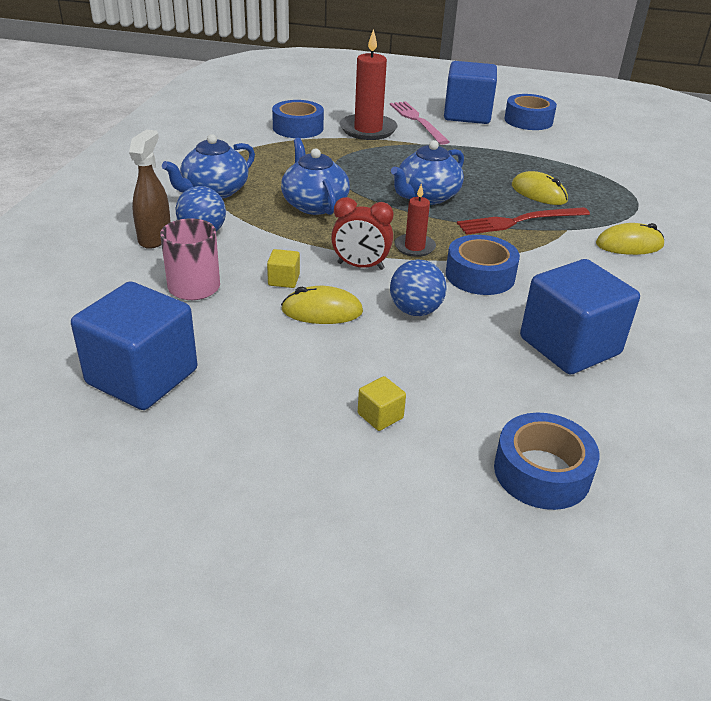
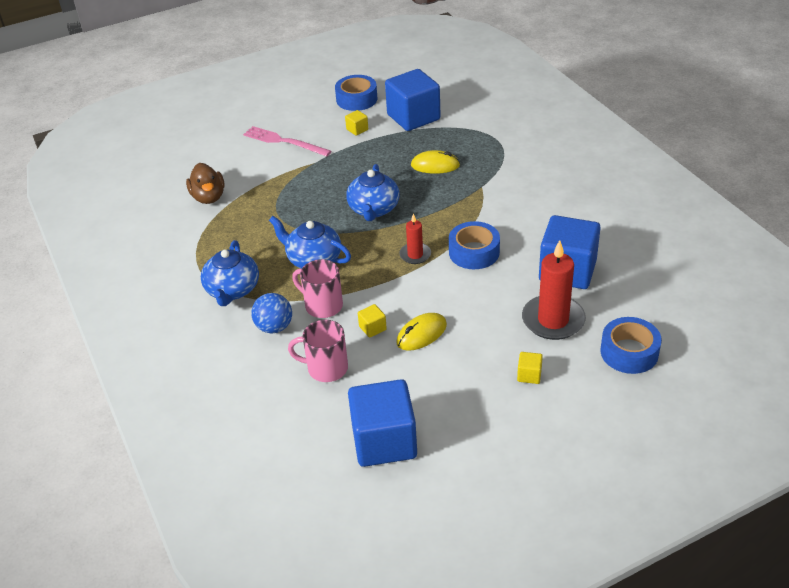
camera: 35 degrees left, 5 degrees up
(155, 238) = (250, 351): brown spray bottle -> none
(268, 240) = (322, 305): none -> pink mug
(298, 128) = (208, 197): blue tape -> brown duck
(360, 266) = (402, 289): red clock -> none
(368, 130) = (261, 170): red candle -> red candle (553, 320)
(415, 311) = (469, 300): blue ball -> none
(467, 115) = (310, 116): blue cube -> blue cube (413, 117)
(497, 139) = (357, 129): none -> yellow cube
(519, 221) = (449, 196): red fork -> none
(629, 245) = (525, 178): yellow mouse -> none

